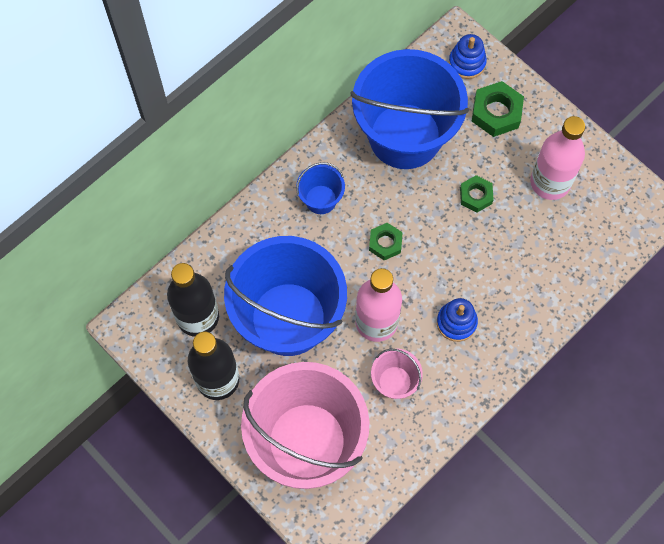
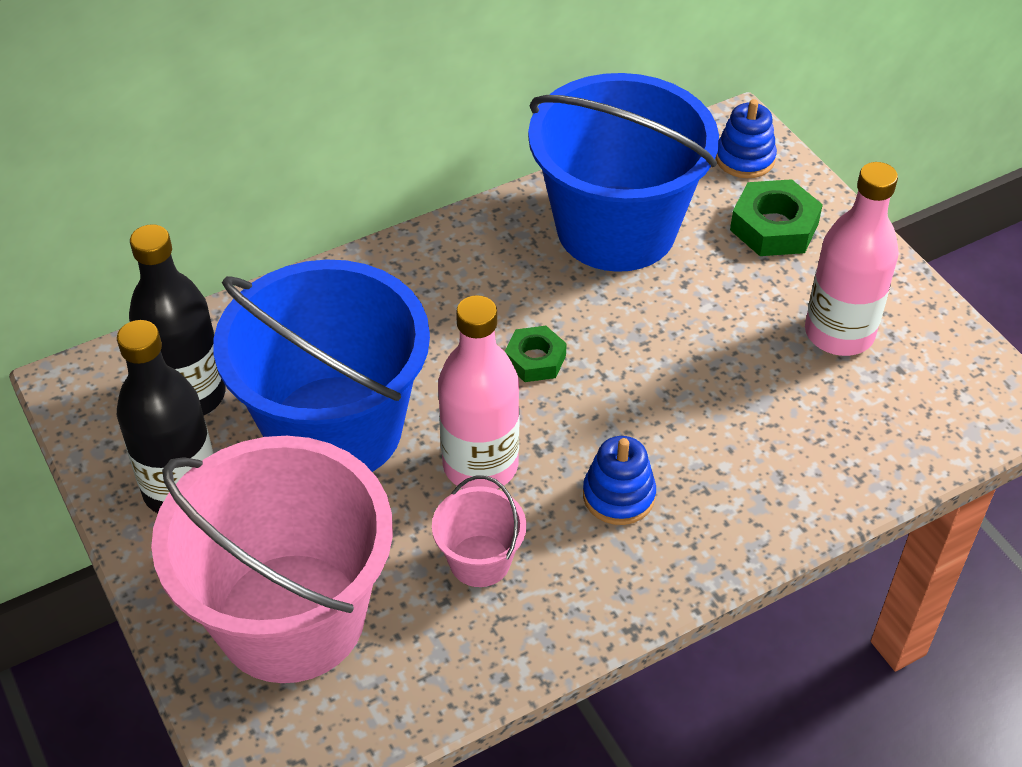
camera: 15 degrees right, 20 degrees down
(321, 199) = (452, 282): blue bucket -> none
(475, 196) = (707, 326): green nut -> none

